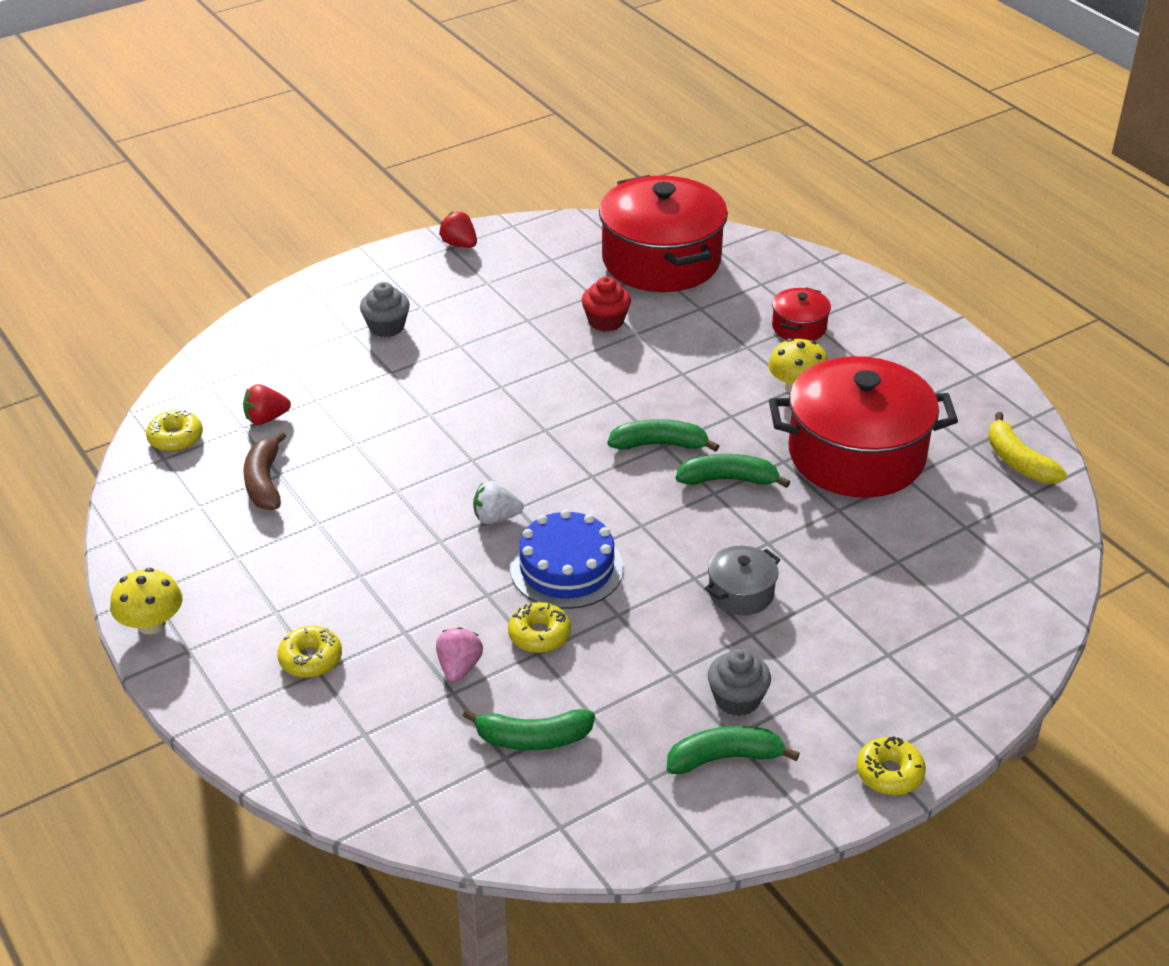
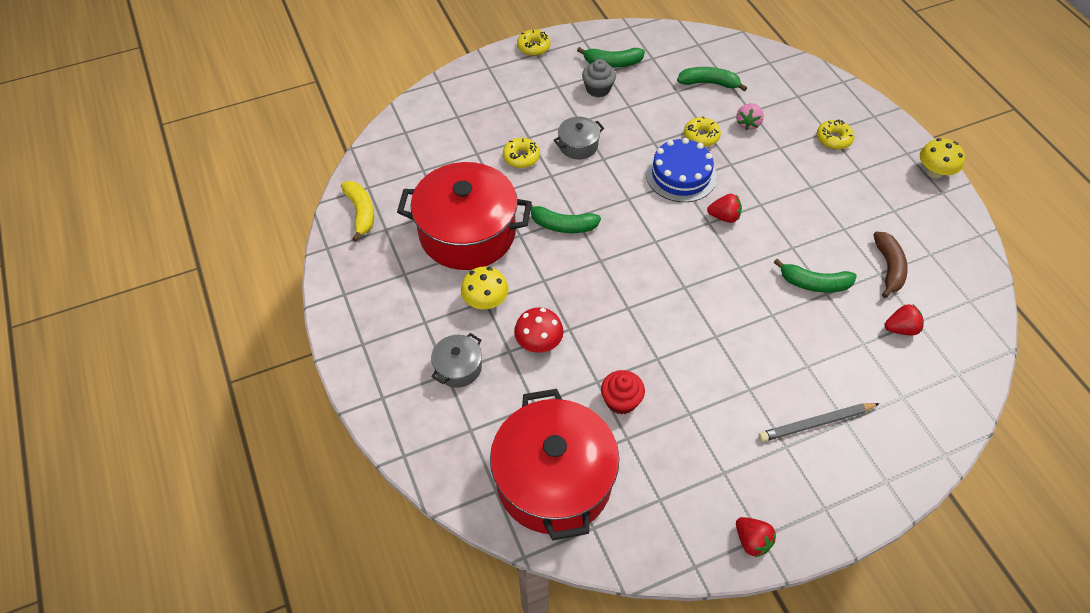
camera: 170 degrees left, 15 degrees up
(175, 438) = (967, 319): yellow donut -> yellow donut (521, 157)
(386, 327) = (816, 423): grey cupcake -> grey pencil
(496, 518) = (724, 217): white strawberry -> red strawberry
(659, 444) = (603, 261): green banana -> green banana (814, 283)
(715, 357) = (539, 342): none -> red mushroom
(799, 327) = (458, 368): red pot -> grey pot

